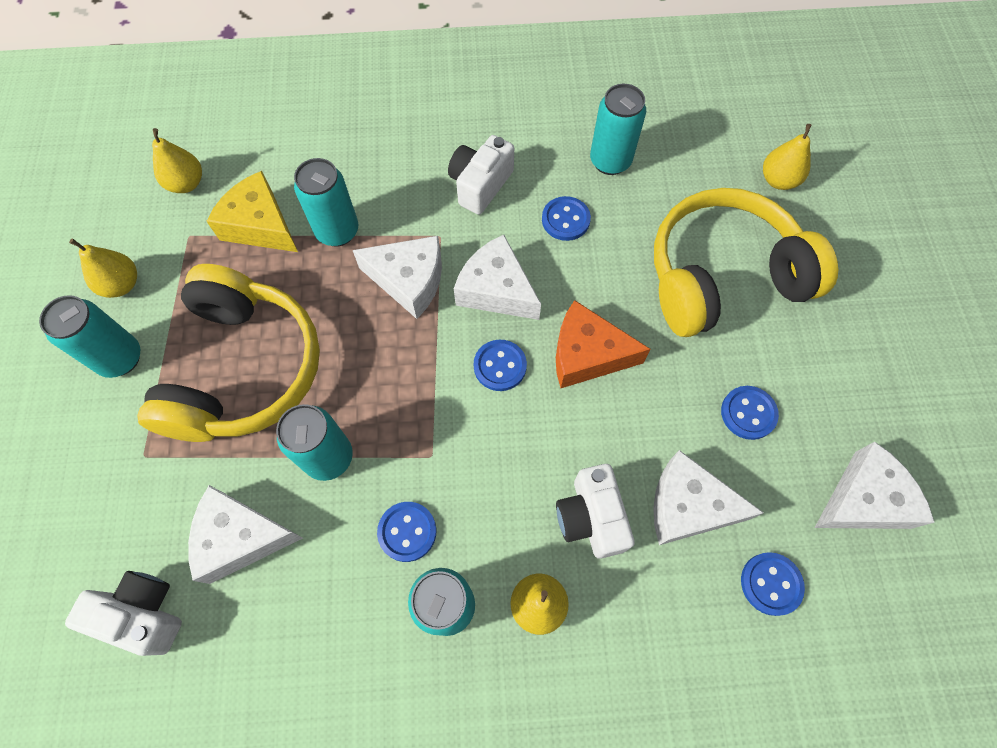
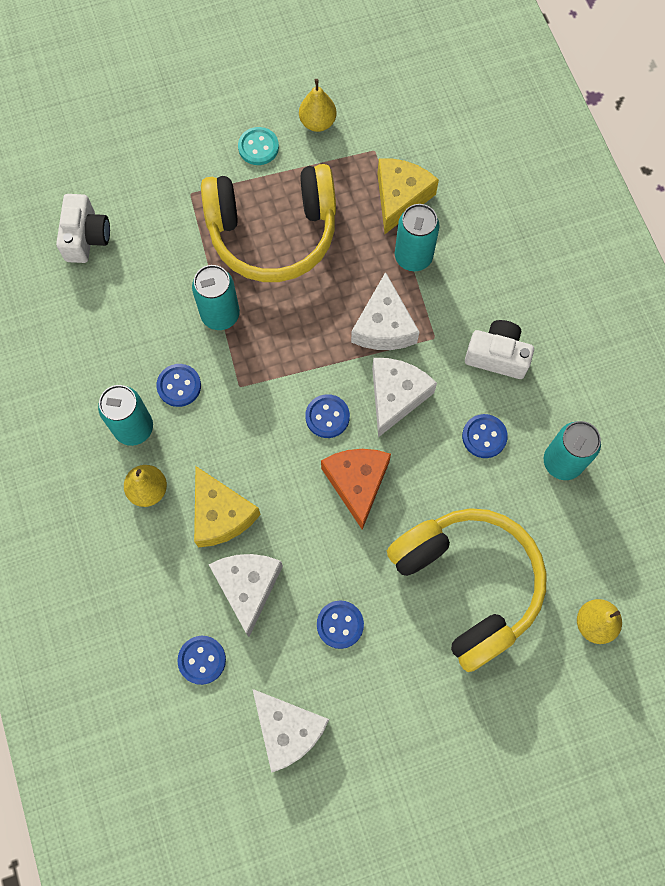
camera: 75 degrees right, 5 degrees up
(120, 358) = (258, 147): turquoise can -> turquoise button
(186, 183) = (421, 129): yellow pear -> none
(241, 537) = (149, 278): white cheese -> none
(591, 517) = (221, 514): white camera -> yellow cheese

